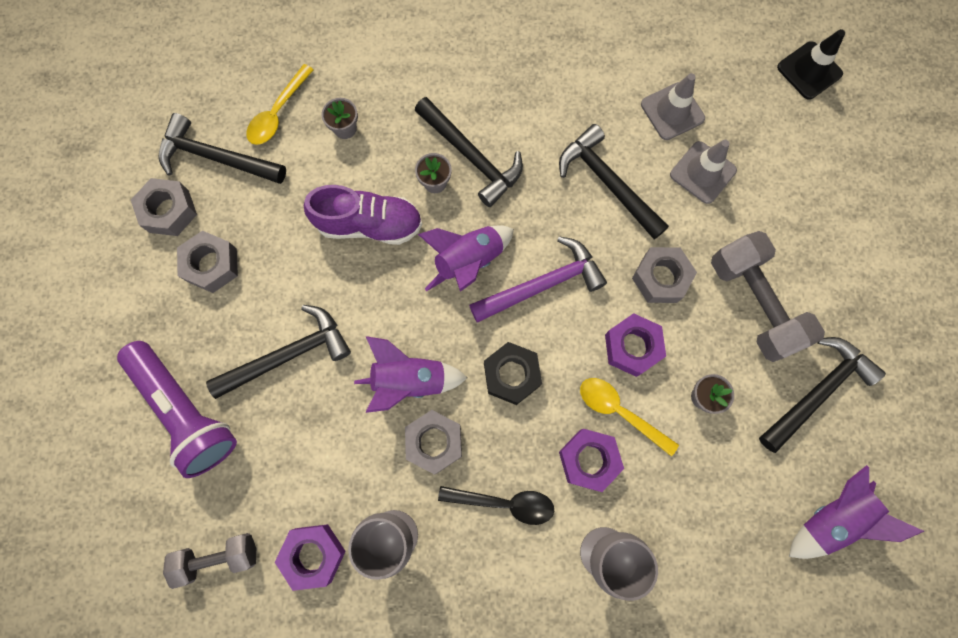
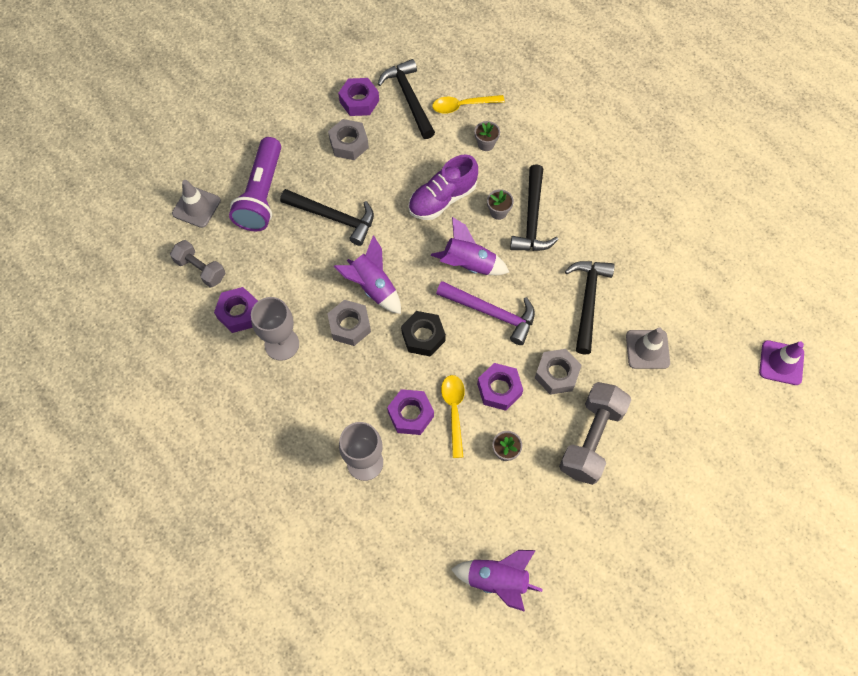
camera: 50 degrees right, 10 degrees down
(169, 211) = (359, 101): grey nut -> purple nut
(369, 224) = (442, 199): purple shoe -> purple shoe turned 90 degrees clockwise
(504, 503) = (347, 387): black spoon -> none
(672, 111) = (670, 303): grey traffic cone -> grey traffic cone (196, 207)
(809, 71) = (781, 363): black traffic cone -> purple traffic cone
(817, 391) = (569, 516): black hammer -> none

